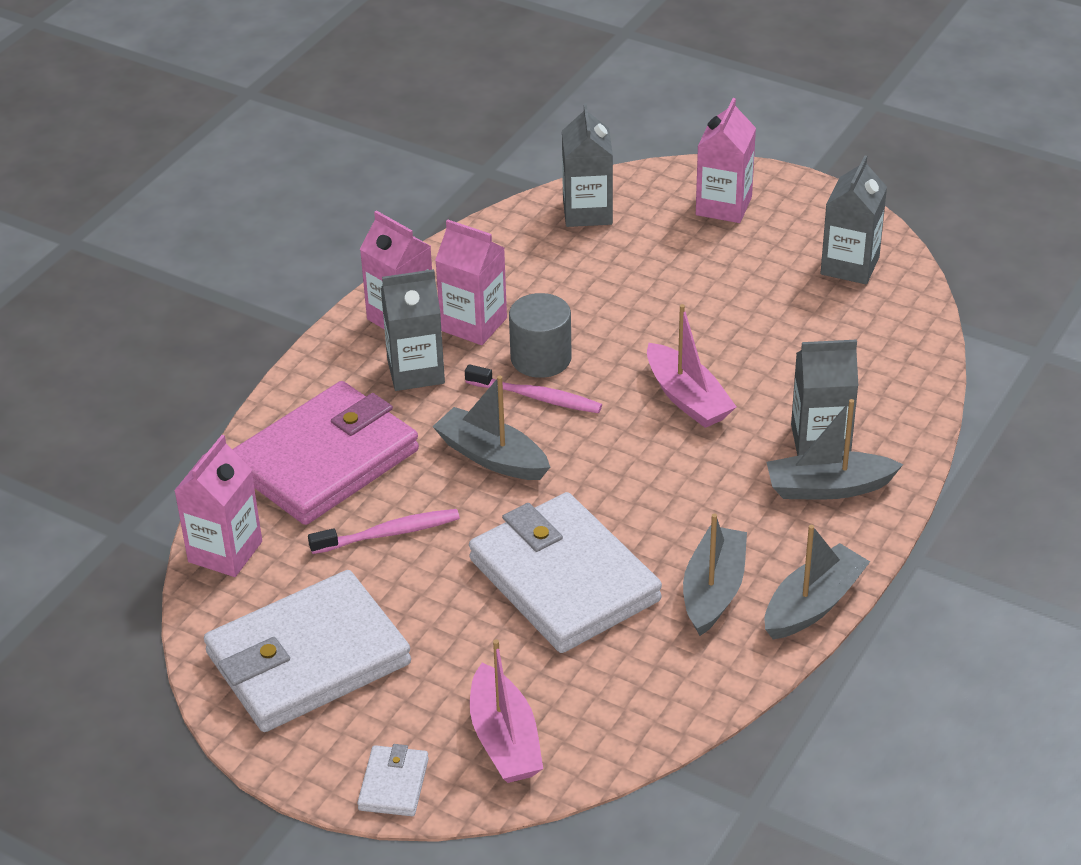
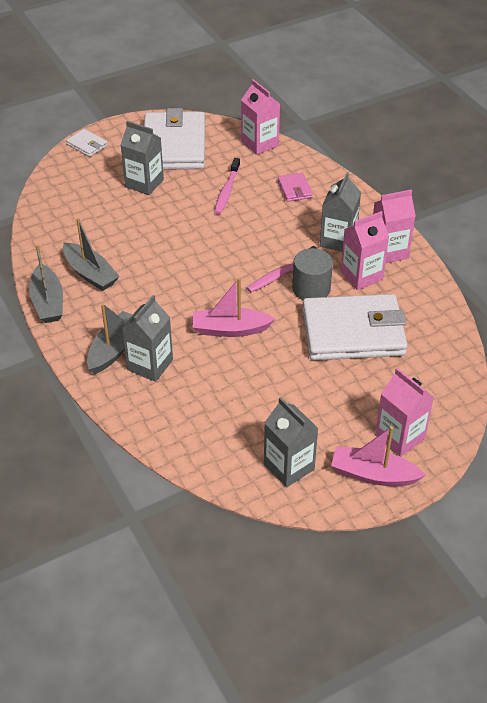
camera: 120 degrees right, 5 degrees up
(325, 460) = (294, 189): pink wallet -> pink wallet, size x0.42
(492, 457) = (249, 241): grey boat -> none
(504, 739) = (77, 179): pink boat -> pink boat (373, 474)
(564, 580) = (145, 231): white wallet -> white wallet (353, 332)
(587, 212) = (438, 367): grey carton -> grey carton (144, 183)

